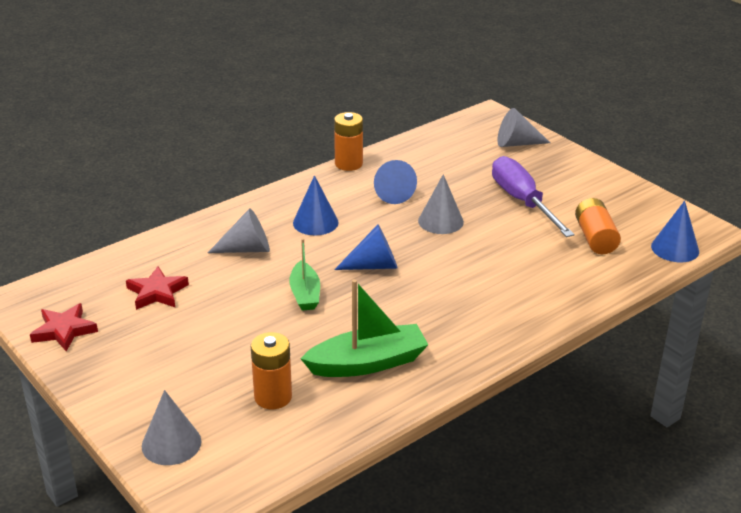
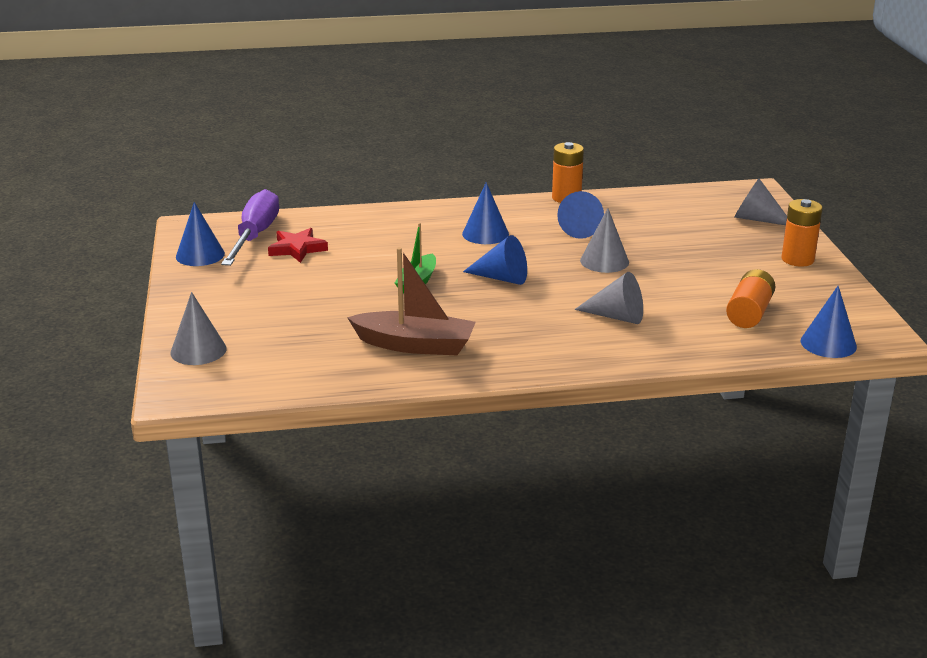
camera: 30 degrees right, 5 degrees down
(64, 330) = (200, 255): red star -> blue cone
(246, 249) = (403, 238): grey cone -> grey cone (616, 316)
(273, 397) = (310, 344): orange battery -> orange battery (797, 259)
(367, 363) = (415, 345): green boat -> brown boat
(522, 202) = (706, 266): purple screwdriver -> purple screwdriver (255, 236)

